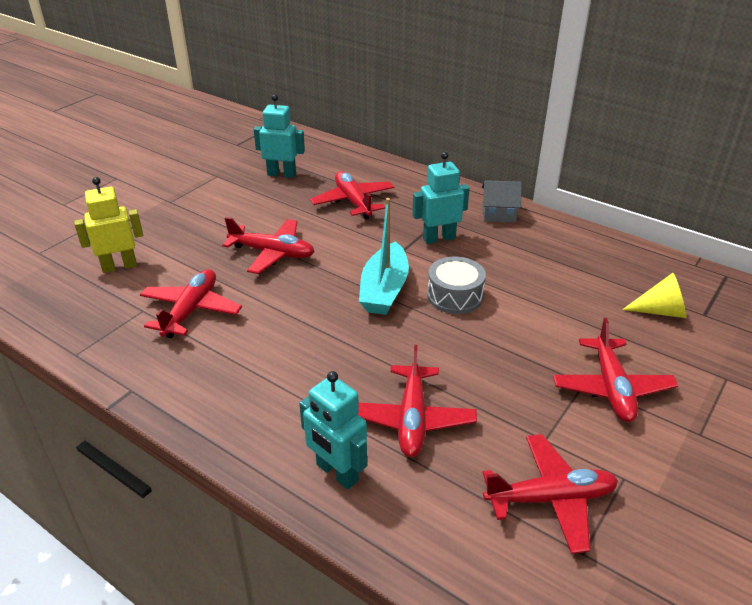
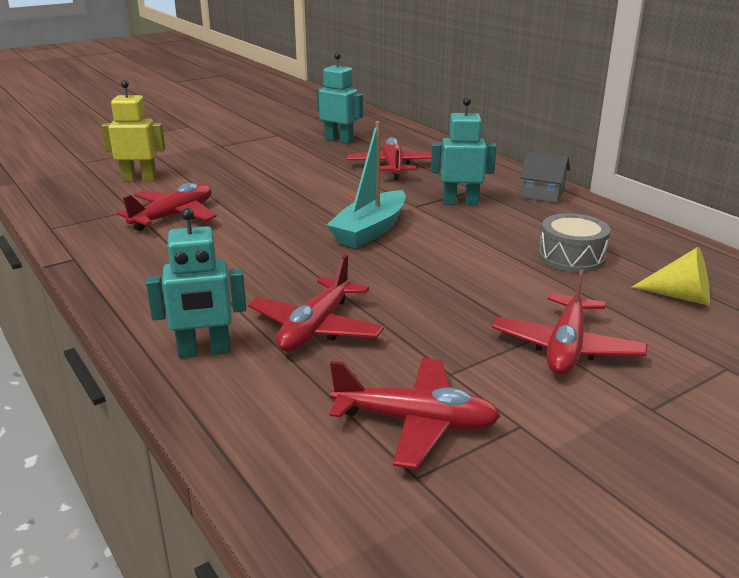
camera: 20 degrees right, 10 degrees down
(272, 253) = (282, 190): red plane -> none
(336, 473) = (204, 351): turquoise robot -> turquoise robot turned 75 degrees counterclockwise
(455, 296) = (441, 246): grey drum -> grey drum (571, 257)

